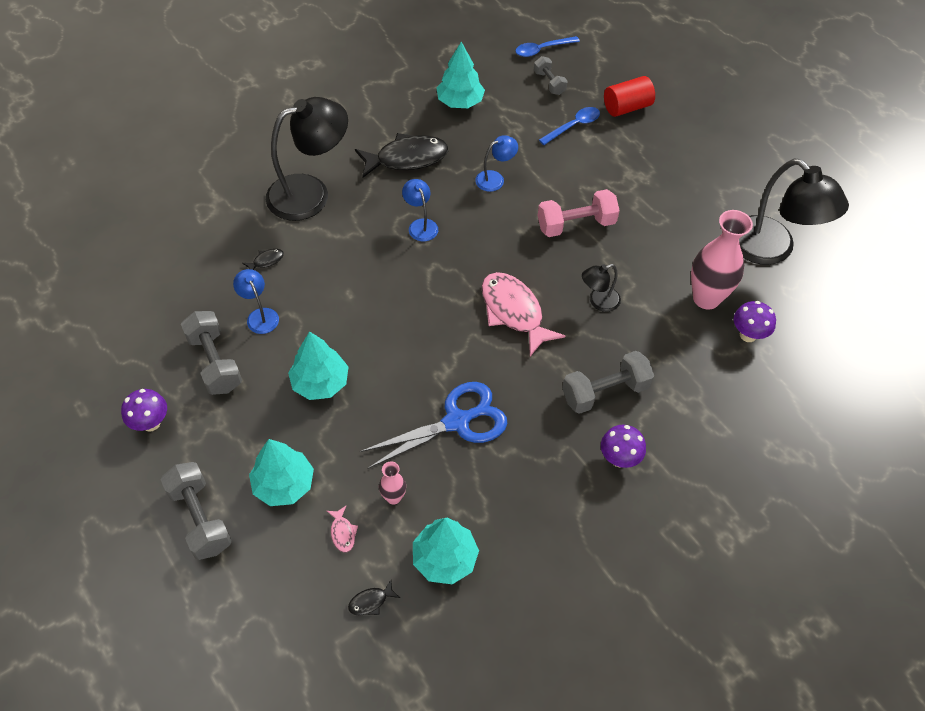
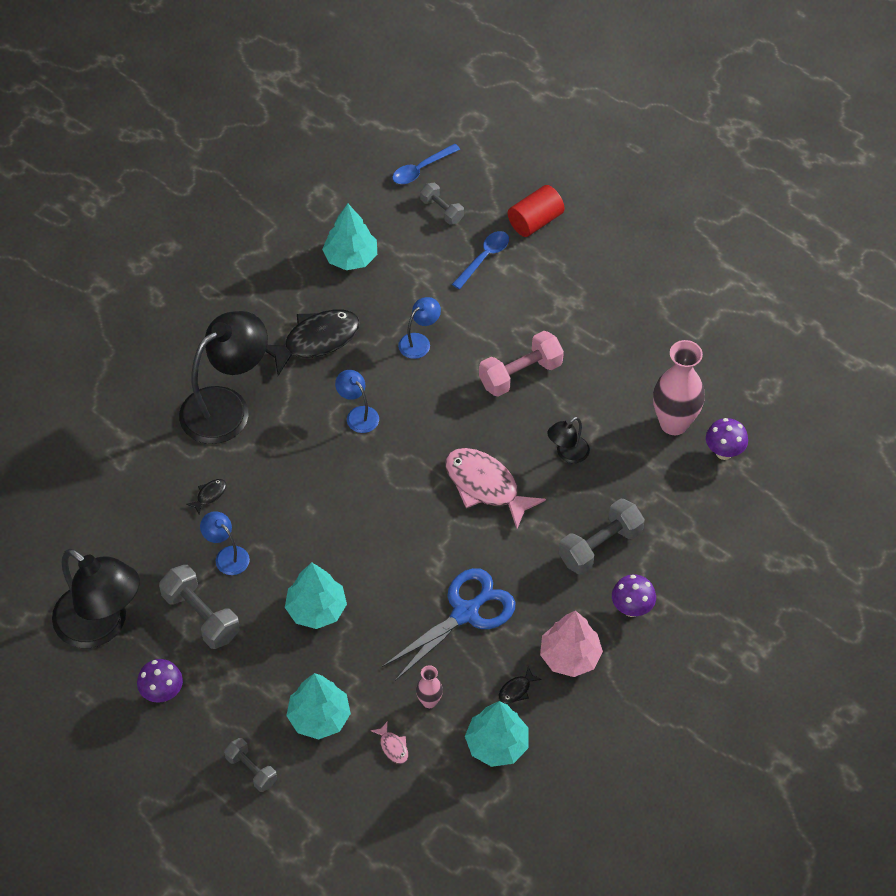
camera: 15 degrees left, 0 degrees up
(200, 518) = (251, 770): grey dumbbell -> grey dumbbell, size x0.61
(371, 602) = (442, 800): black fish -> black fish (516, 690)
(544, 489) = (570, 656): none -> pink tree
(771, 250) = (726, 354): black lamp -> black lamp (102, 625)

